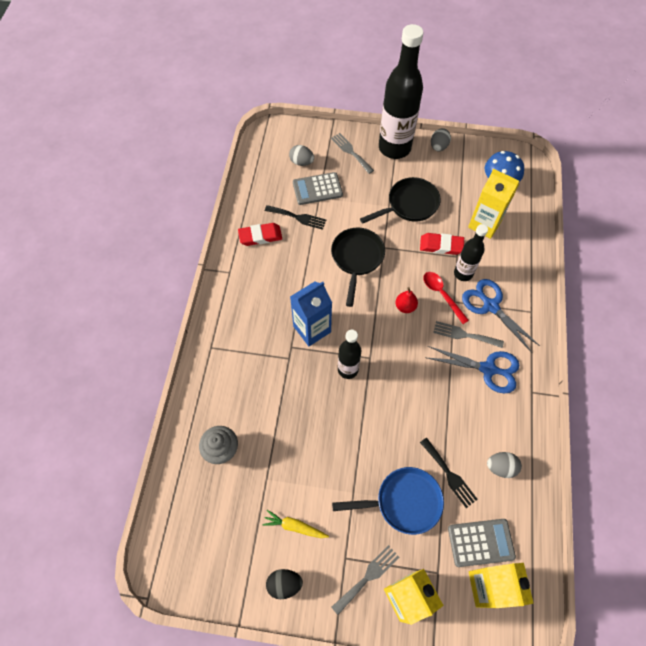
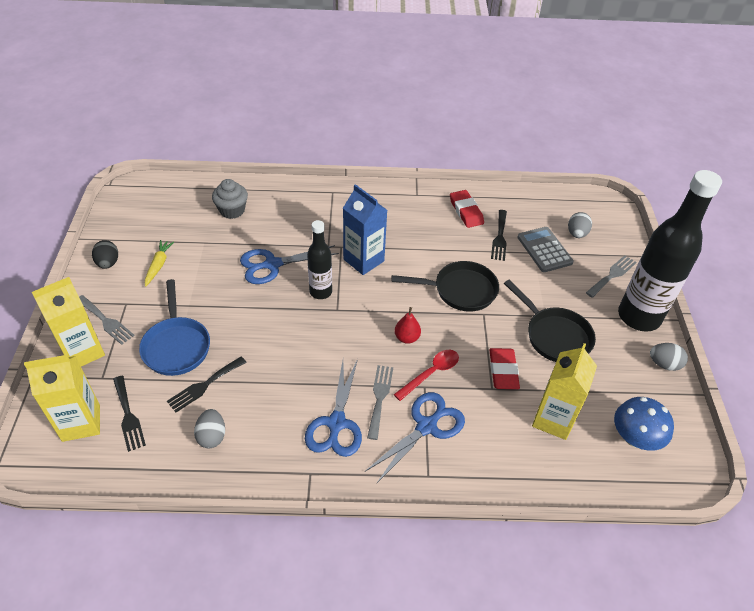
camera: 80 degrees right, 15 degrees down
(308, 410) = (272, 265): none -> blue scissors
(463, 273) = (467, 395): black bottle -> none
(480, 542) = (128, 416): grey calculator -> black fork

